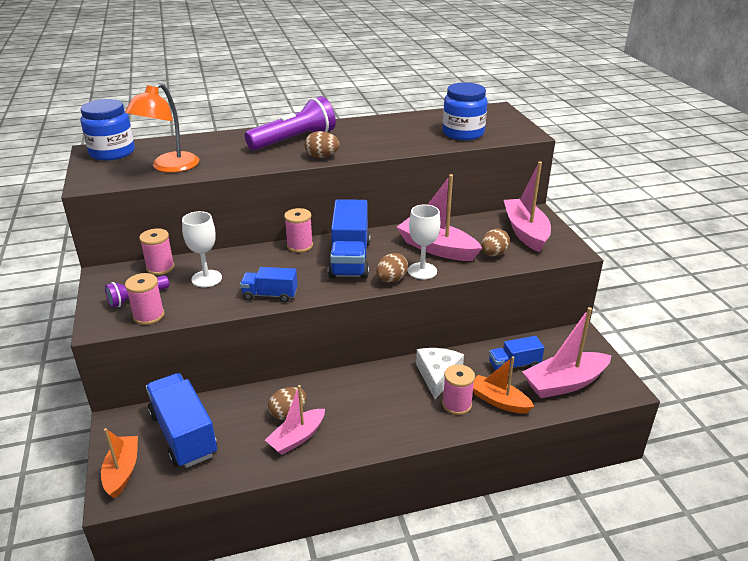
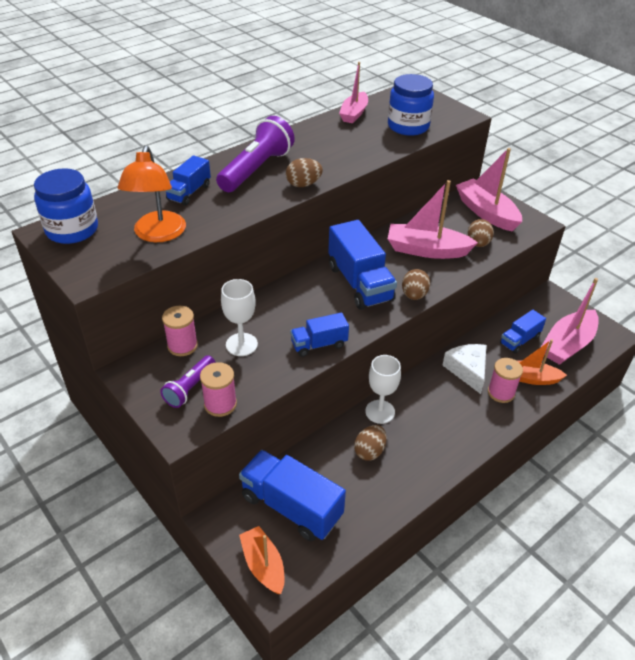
camera: 25 degrees left, 10 degrees up
(223, 145) = (189, 192): none -> blue truck
(297, 438) = (395, 472): pink boat -> pink boat (354, 114)
(299, 246) = (301, 281): pink spool -> none
(422, 271) = (433, 278): white goblet -> white goblet (380, 412)

